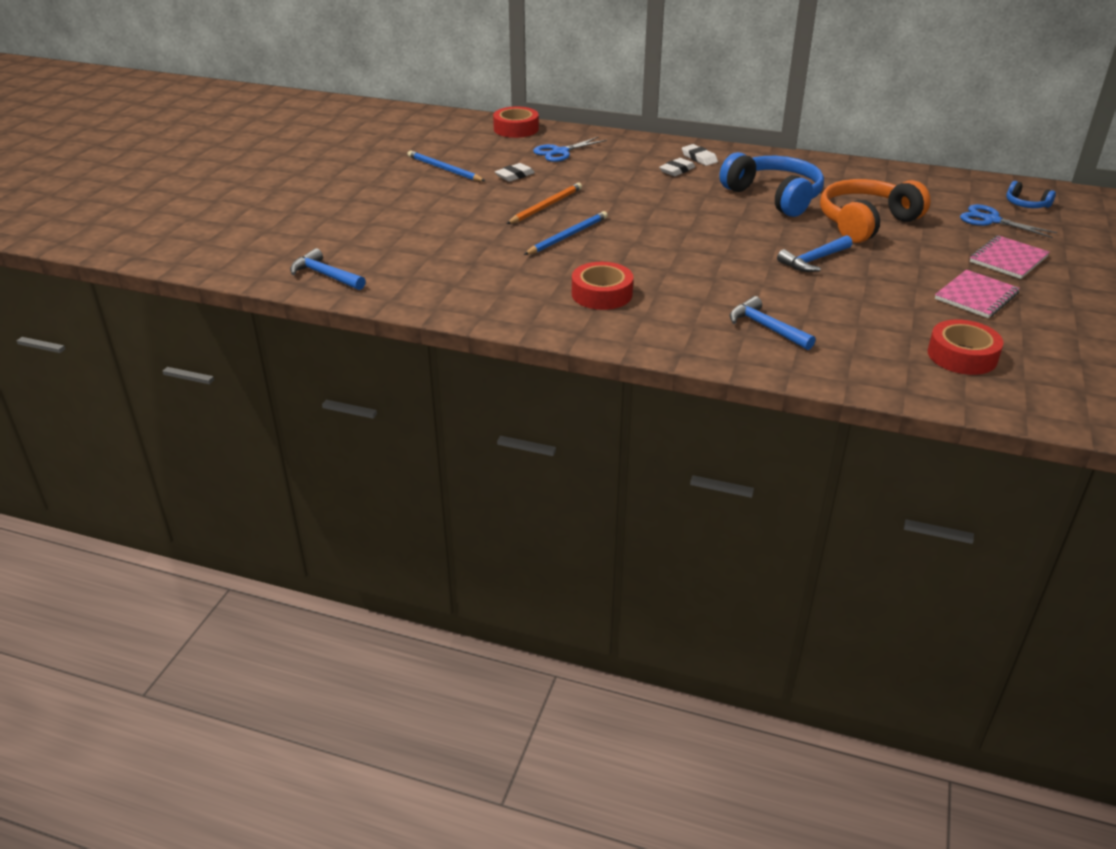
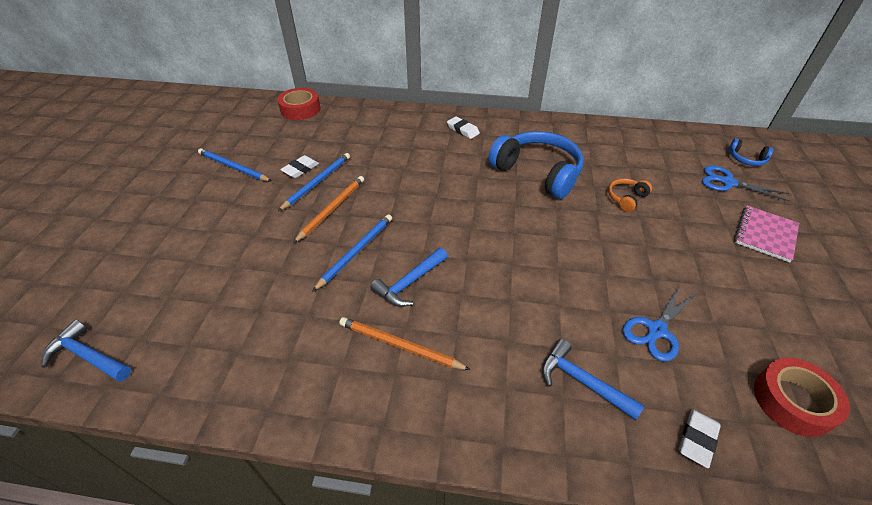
camera: 10 degrees left, 10 degrees up
(532, 186) = (317, 182): none -> blue pencil
(560, 152) = (341, 134): blue scissors -> blue scissors (656, 330)
(602, 294) = (399, 345): red tape -> orange pencil
(677, 170) = (446, 147): white eraser -> white eraser (697, 439)
(813, 260) = (597, 259): blue hammer -> blue hammer (409, 283)
(866, 223) = (626, 198): orange headphones -> orange headphones, size x0.45
(976, 296) = (762, 294): pink notebook -> none

